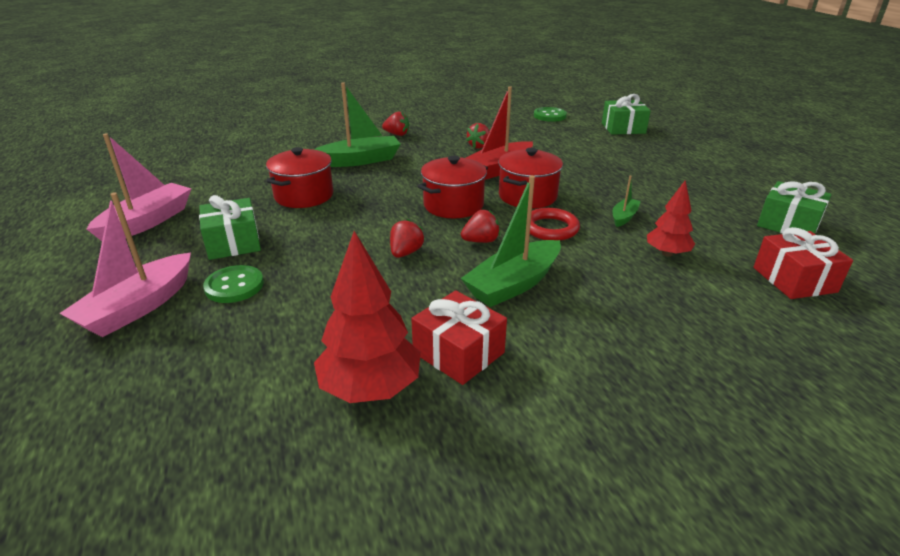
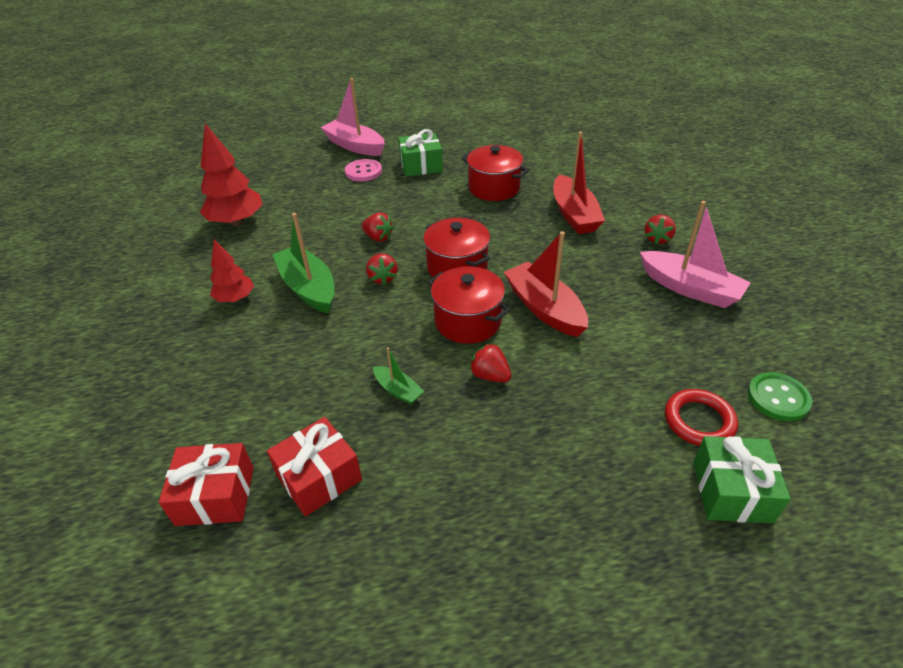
camera: 100 degrees right, 10 degrees up
(147, 222) = (462, 132): pink boat -> pink boat (690, 288)
(234, 286) = (363, 172): green button -> pink button
(360, 160) = (574, 214): green boat -> red boat
(458, 353) = (246, 254): red gift -> red gift (319, 477)
(479, 146) = (622, 301): red strawberry -> red strawberry (490, 375)
(550, 228) = (391, 326): red ring -> red ring (699, 421)
(667, 253) = (311, 402): red tree -> red tree (235, 299)
(788, 224) = (326, 568): green gift -> none

